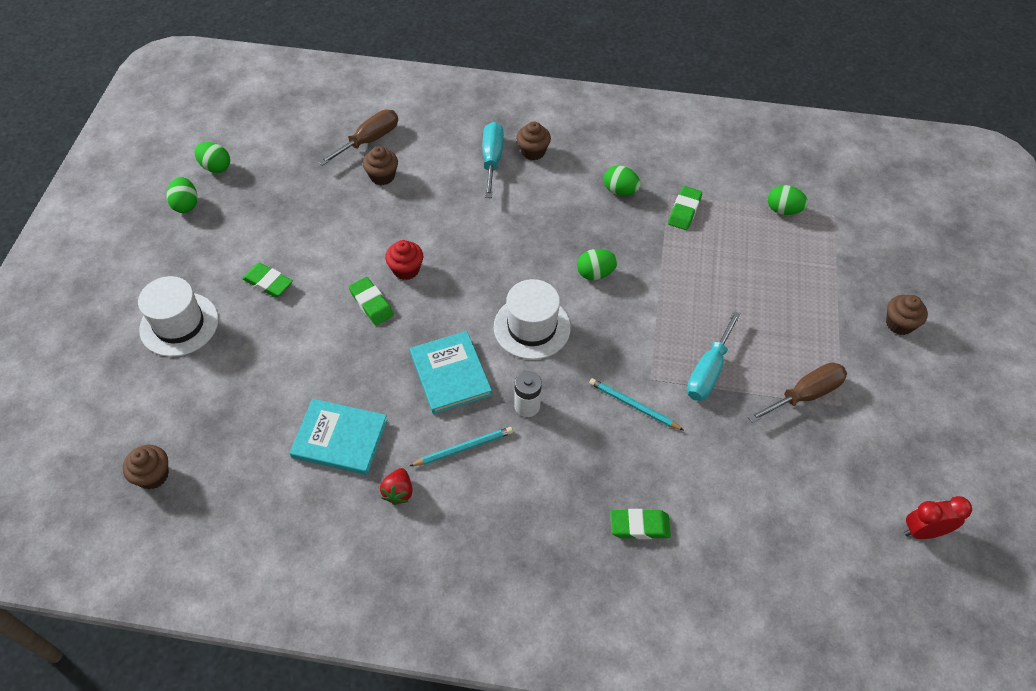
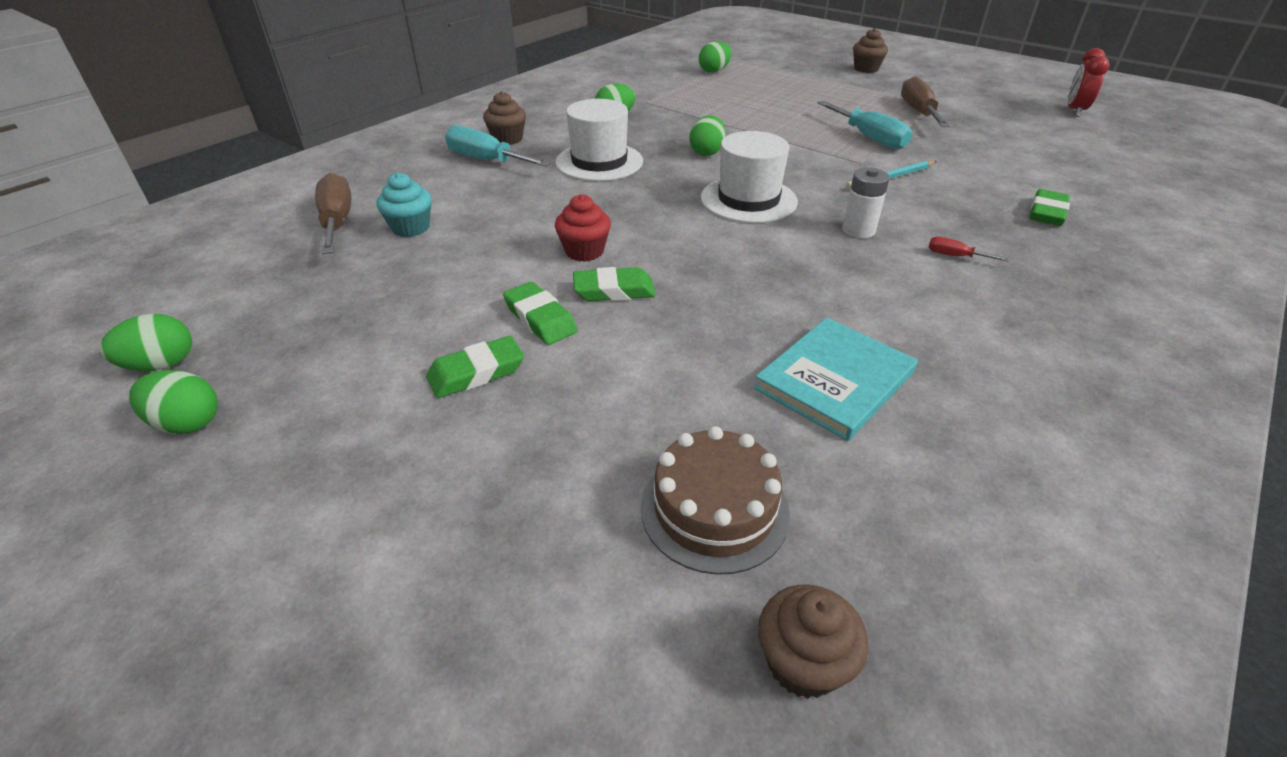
camera: 60 degrees left, 15 degrees down
(179, 324) = (452, 510): white hat -> white hat (599, 162)
(220, 417) = (714, 509): none -> brown cake
(382, 176) = (411, 228): brown cupcake -> turquoise cupcake
(398, 492) = (953, 352): red strawberry -> none
(450, 374) = (778, 264): turquoise book -> none
(463, 448) = (900, 285): turquoise pencil -> none
(524, 473) = (955, 256): none -> red screwdriver
(684, 211) = (672, 101): green eraser -> green eraser (540, 318)

